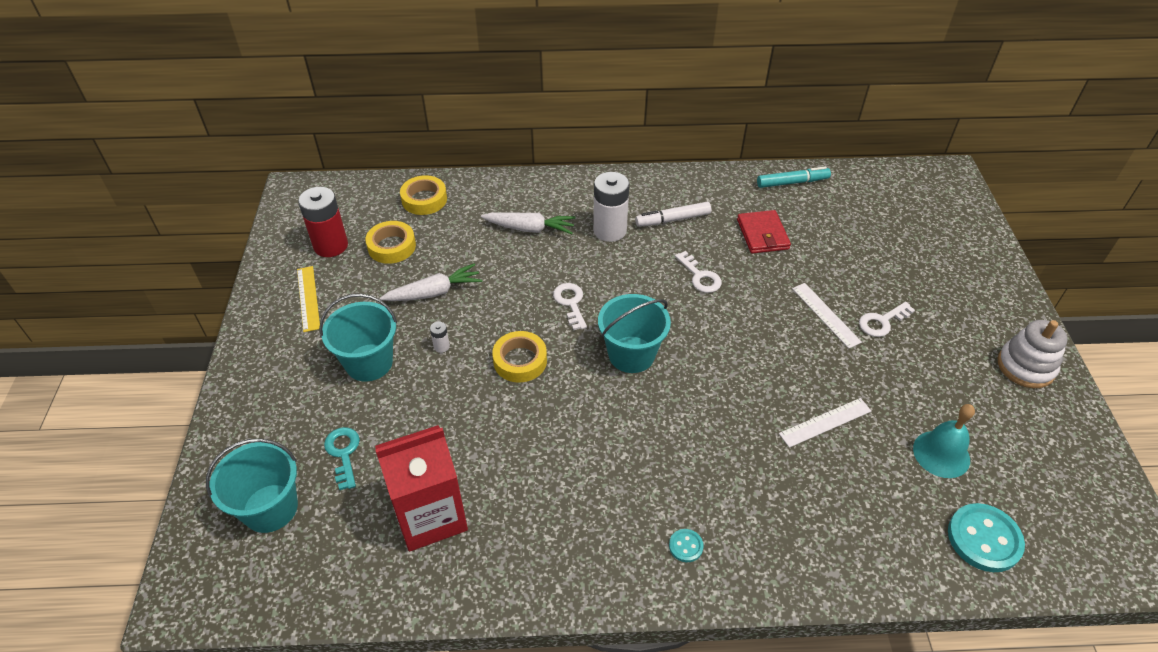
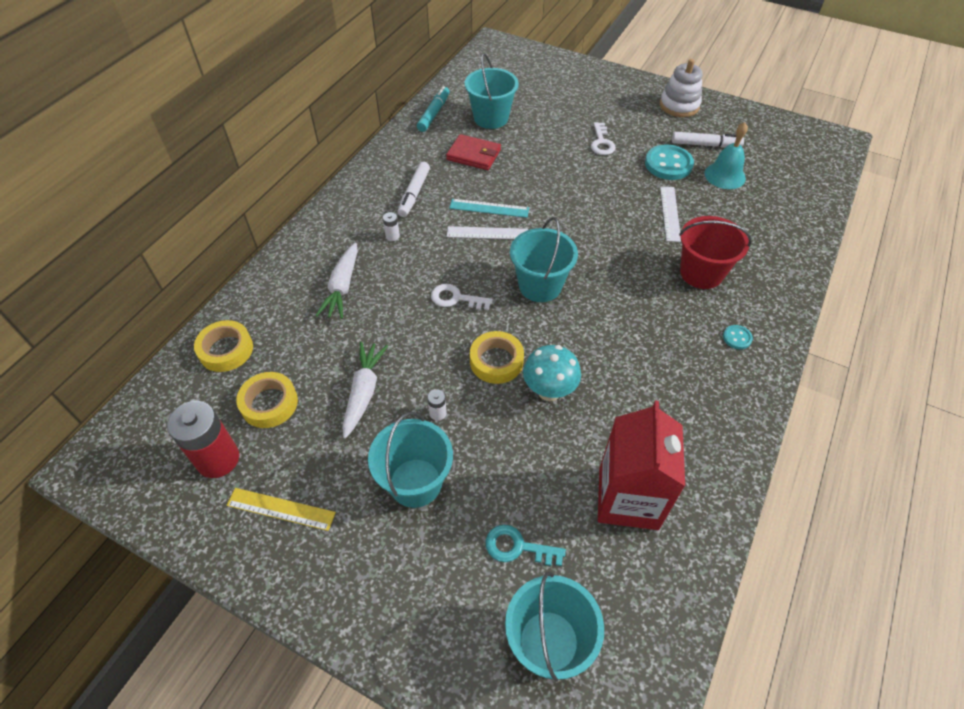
camera: 60 degrees left, 5 degrees up
(511, 411) = (549, 391): none -> turquoise mushroom
(529, 229) = (342, 287): white carrot -> white carrot turned 150 degrees clockwise
(610, 230) = (392, 236): white battery -> white battery, size x0.42
(700, 276) = (489, 208): white key -> turquoise ruler
(756, 482) = (701, 273): none -> red bucket
(826, 315) = (576, 164): white ruler -> white ruler (487, 233)
(829, 223) = (491, 118): none -> turquoise bucket
(978, 416) = (705, 145): none -> white marker
(984, 539) = (795, 192): turquoise button -> turquoise button (668, 164)

